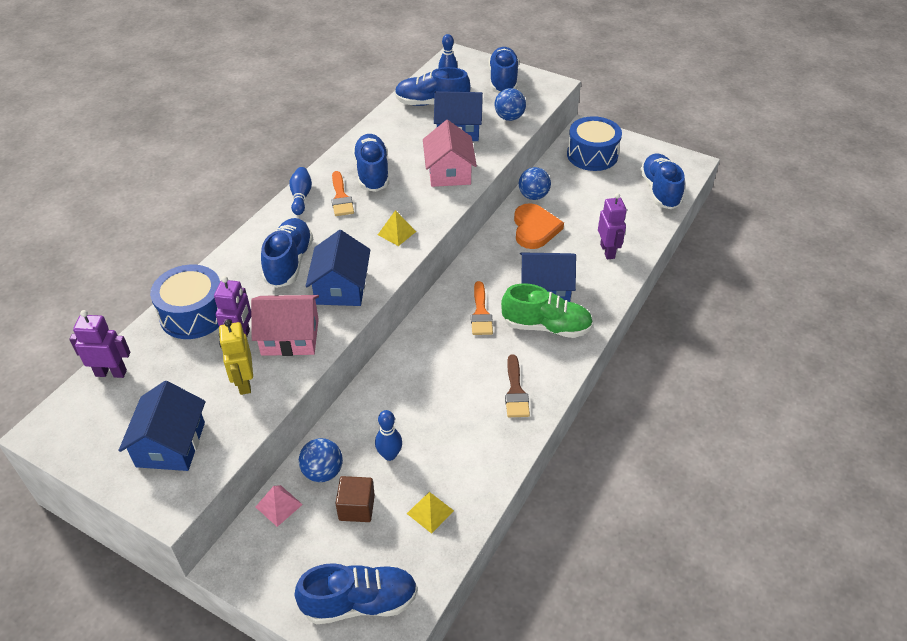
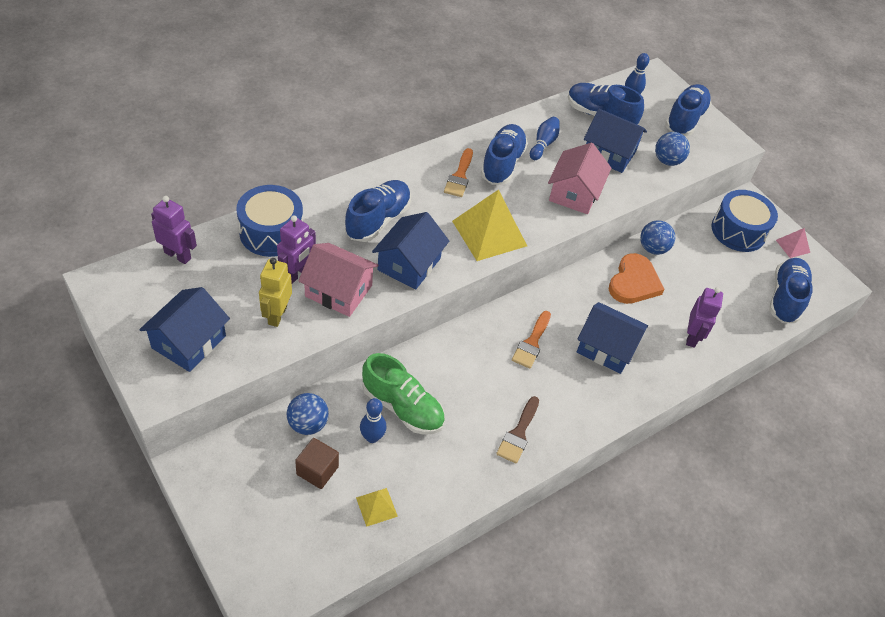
camera: 20 degrees right, 5 degrees up
(279, 505) = (255, 435): pink pyramid -> pink pyramid (792, 246)
(301, 197) = (424, 160): blue bowling pin -> blue bowling pin (543, 144)
(360, 602) = (272, 555): blue shoe -> none
(396, 233) = (489, 233): yellow pyramid -> yellow pyramid, size x2.04
(546, 326) = (585, 385): green shoe -> green shoe (402, 407)

